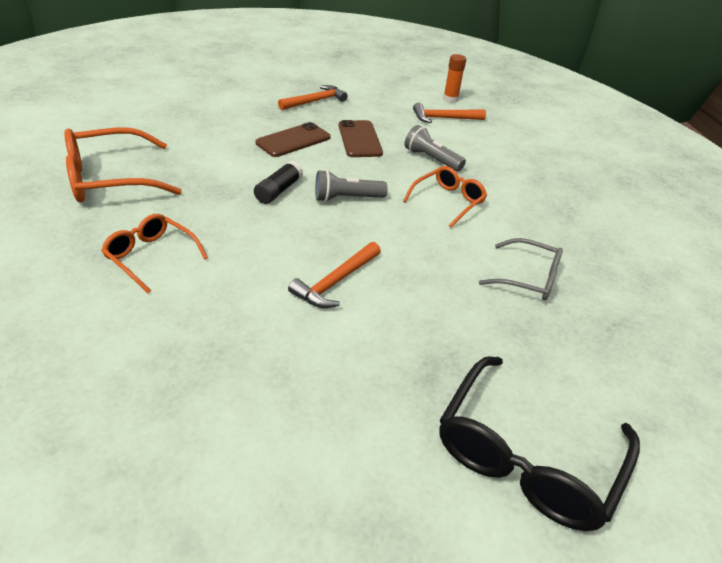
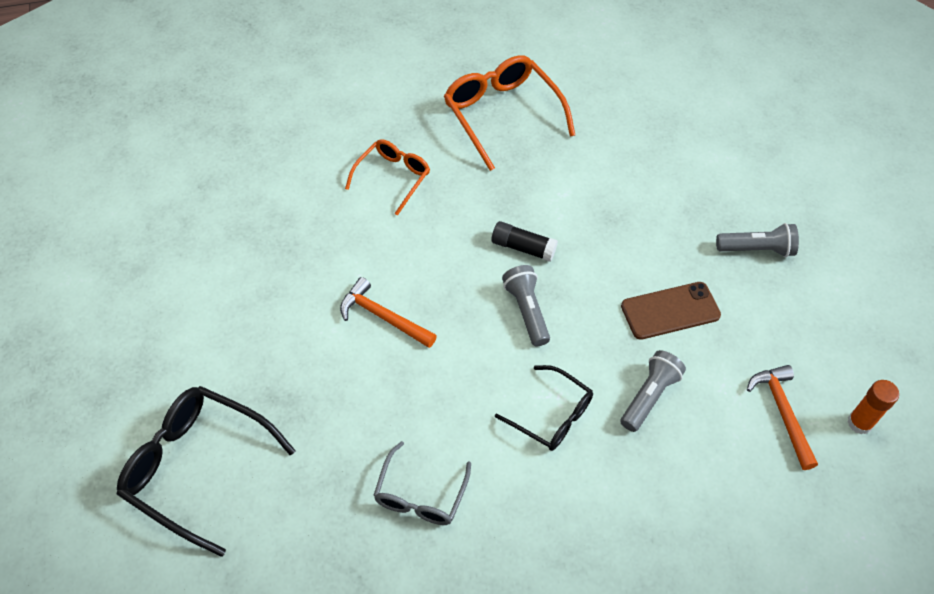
camera: 85 degrees right, 15 degrees up
(293, 140) = (637, 243): brown phone -> none
(315, 101) = (756, 249): orange hammer -> grey flashlight
(448, 201) = (553, 416): orange glasses -> black glasses

